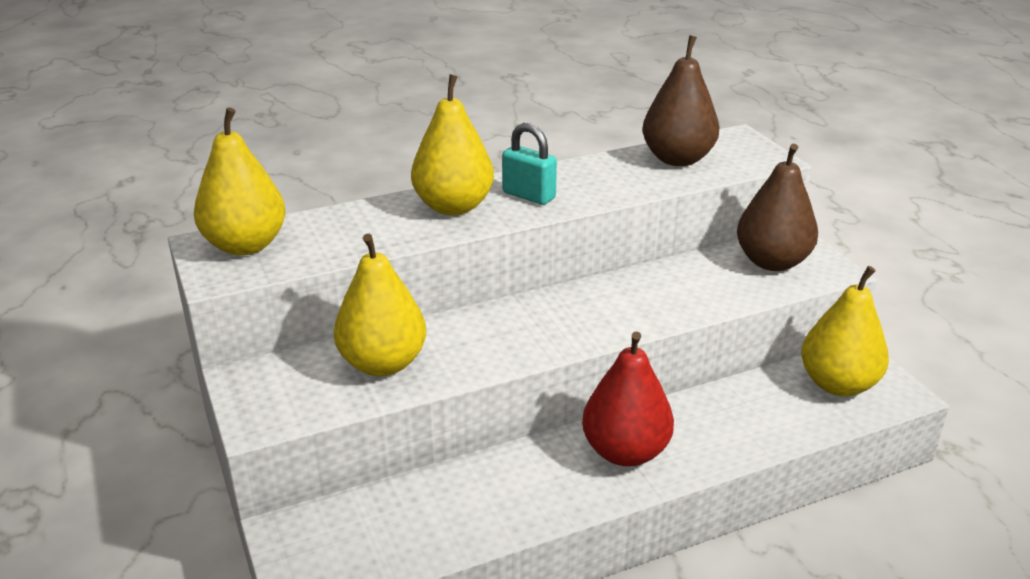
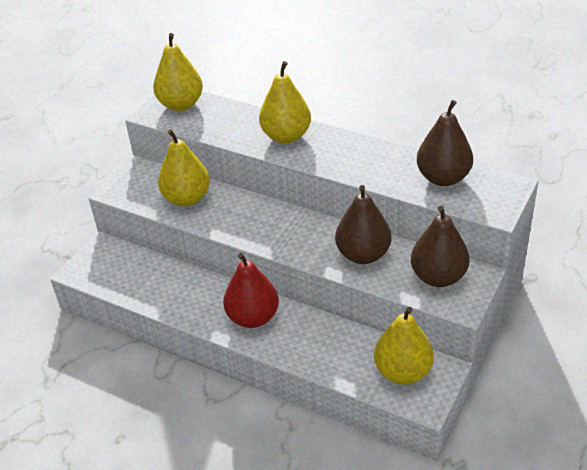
camera: 55 degrees right, 10 degrees up
(529, 195) = (328, 152): turquoise padlock -> none
(678, 288) = (363, 254): none -> brown pear

